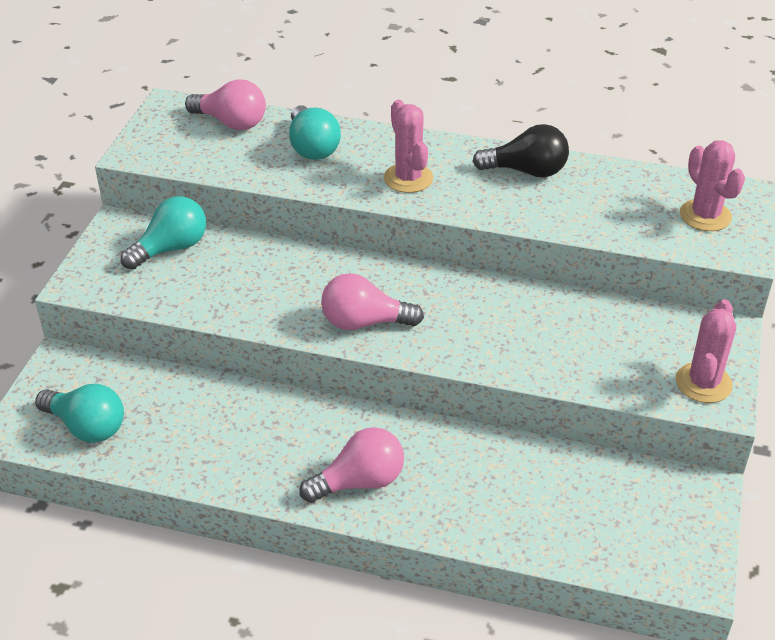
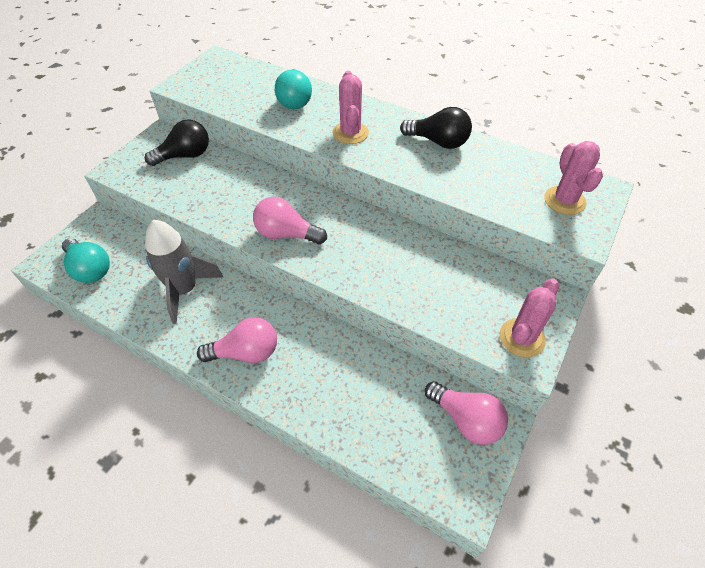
camera: 15 degrees right, 10 degrees up
(171, 248) = (185, 156): turquoise light bulb -> black light bulb
(231, 122) = (250, 75): pink light bulb -> pink light bulb (466, 420)
(238, 426) = (184, 290): none -> grey rocket

